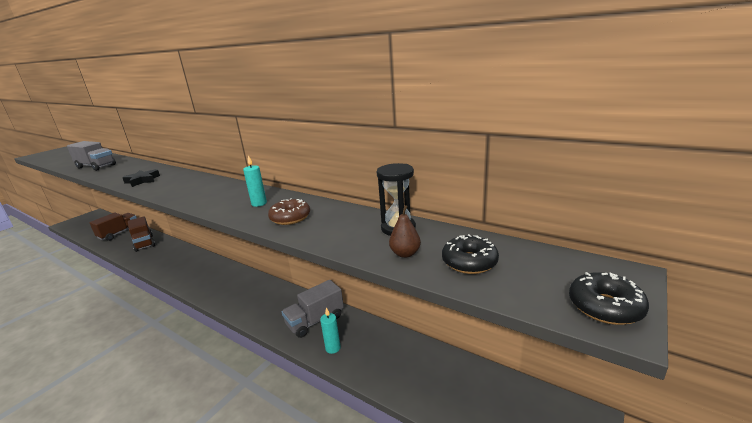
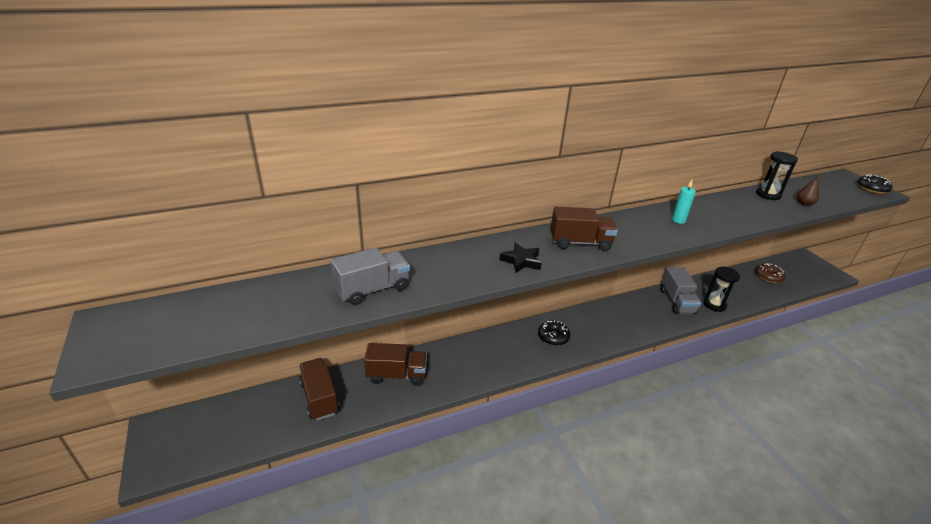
camera: 60 degrees left, 10 degrees up
(182, 186) = (580, 242): none -> brown truck
(290, 218) = (722, 217): brown donut -> brown donut (768, 277)
(333, 348) = (714, 305): turquoise candle -> black hourglass
(469, 262) = (822, 194): black donut -> black donut (553, 337)

